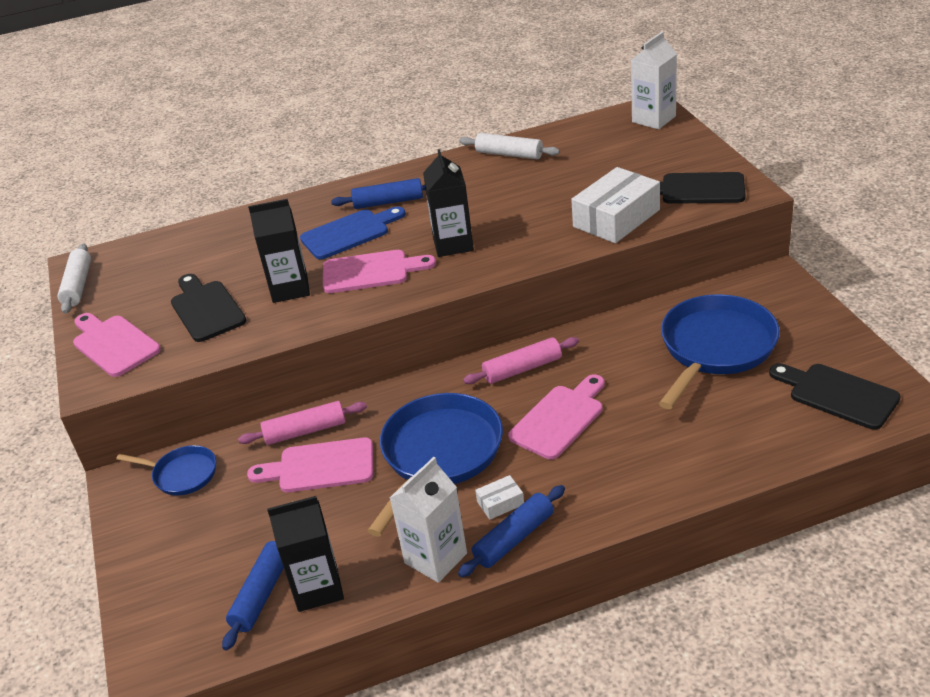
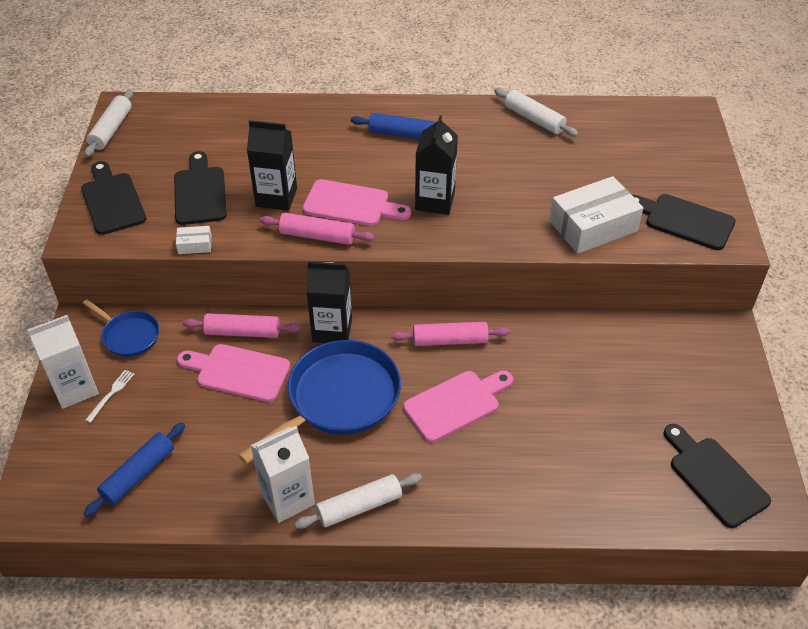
camera: 15 degrees right, 10 degrees up
(113, 344) = (112, 201): pink cutting board -> black cutting board
(191, 533) = (111, 394): none -> white fork
(317, 588) = (183, 487): black carton -> black carton (332, 330)
(349, 233) = (353, 156): blue cutting board -> none
(352, 307) = (317, 236): none -> pink rolling pin
(500, 503) = (365, 467): white box -> white box (195, 245)
(514, 538) = (359, 507): blue rolling pin -> white rolling pin
(654, 119) = (687, 125): white carton -> white carton (75, 388)
(715, 348) = (630, 385): blue pan -> none

